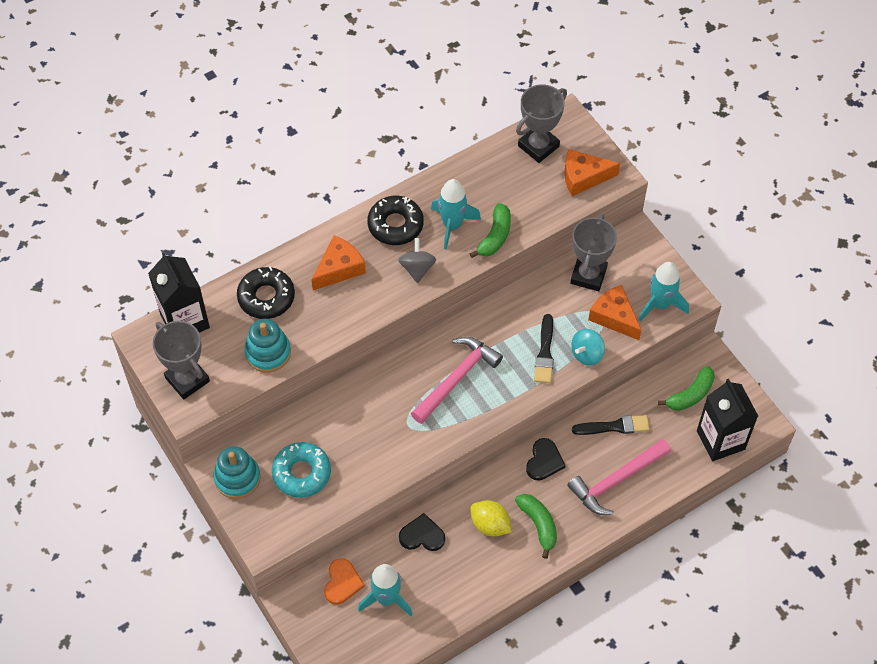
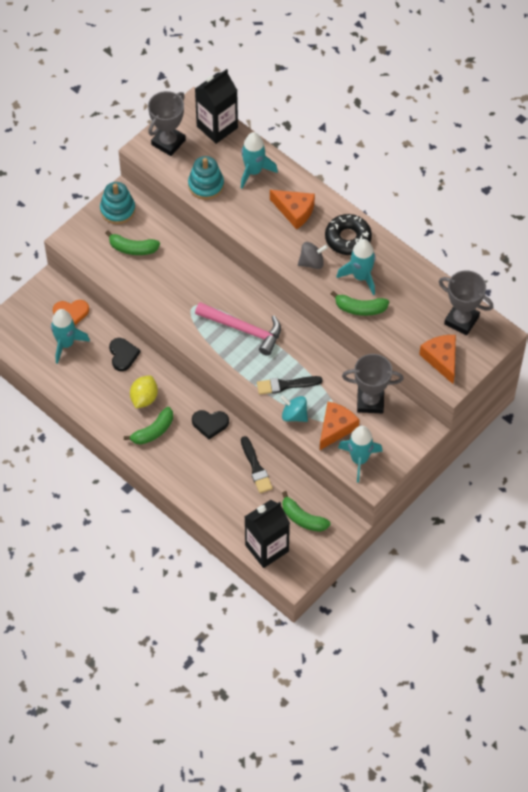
camera: 75 degrees right, 0 degrees up
(266, 297) = (253, 171): black donut -> turquoise rocket
(302, 473) = (133, 248): turquoise donut -> green banana
(616, 481) = (207, 478): pink hammer -> none

